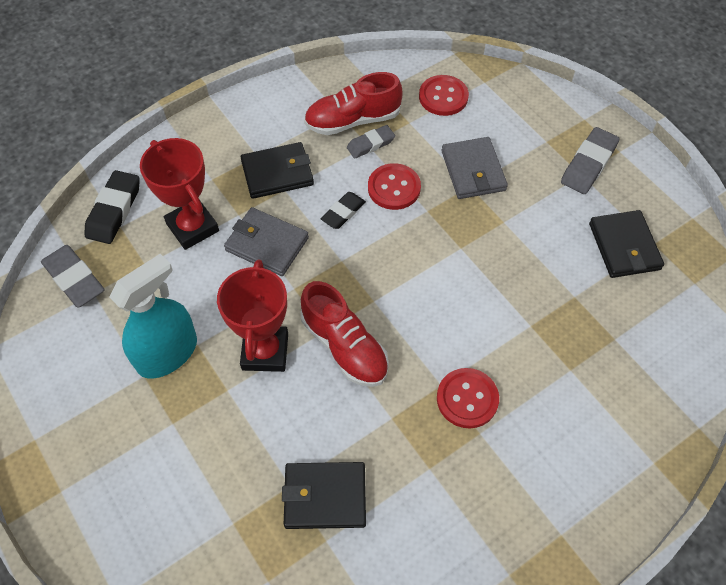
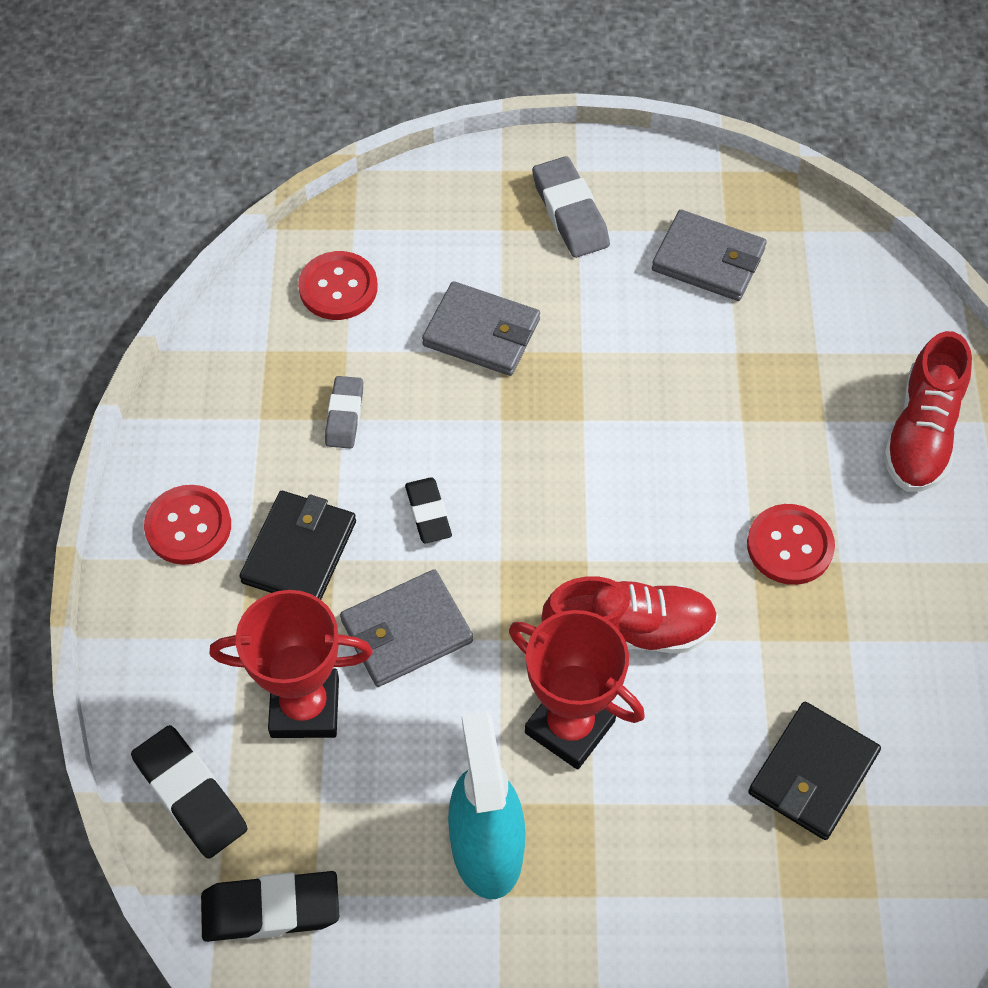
camera: 55 degrees left, 0 degrees up
(74, 279) = (271, 909): grey eraser -> black eraser
(353, 120) = (287, 411): red shoe -> red shoe (921, 433)
(394, 188) = (436, 433): red button -> red button (188, 526)
(624, 246) = (708, 260): black wallet -> grey wallet

